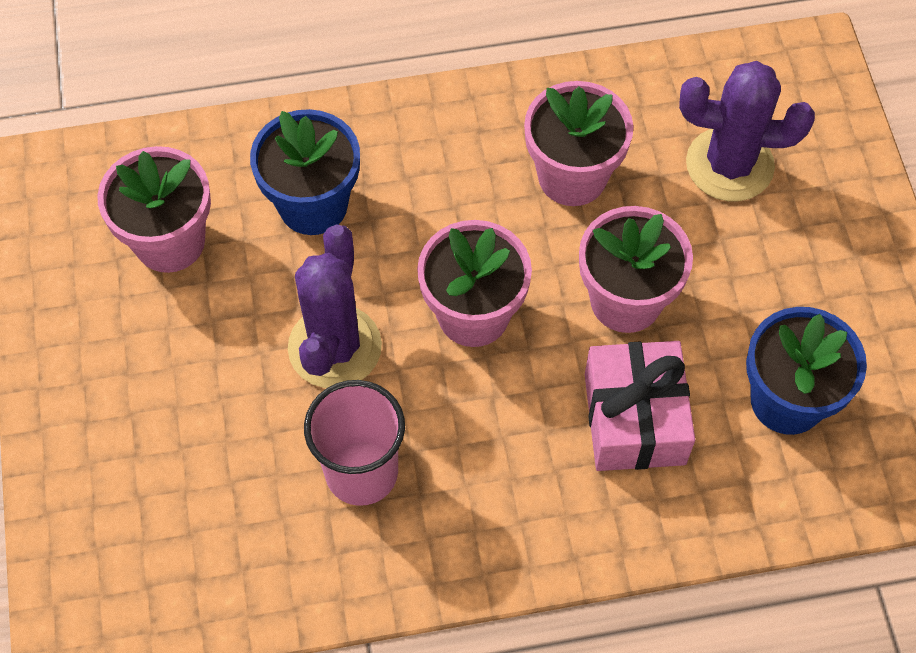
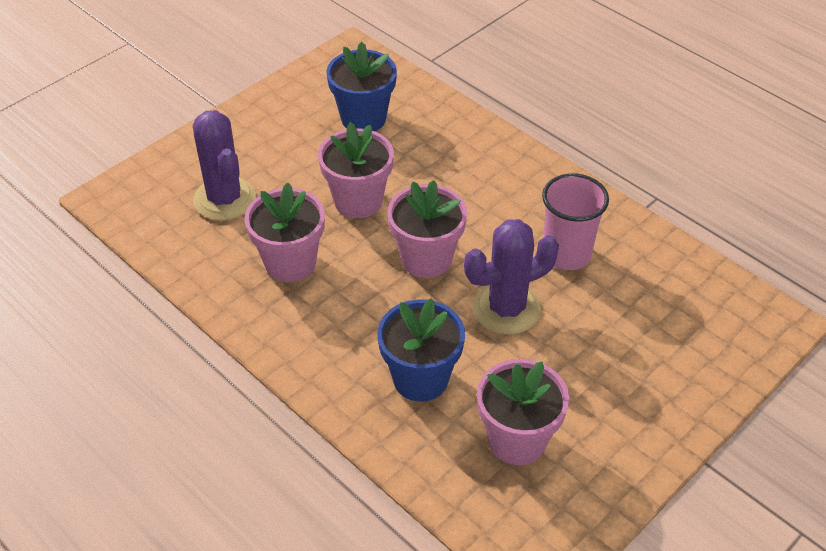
camera: 125 degrees left, 15 degrees down
(634, 419) = (427, 166): pink gift -> none

